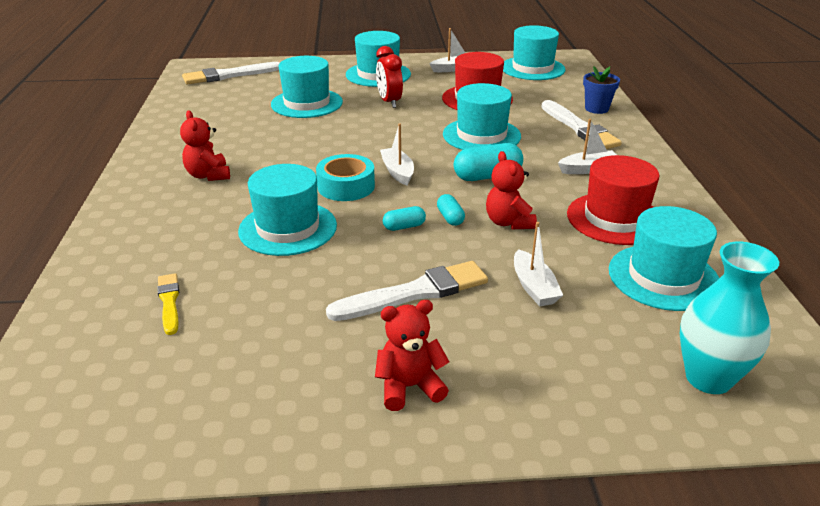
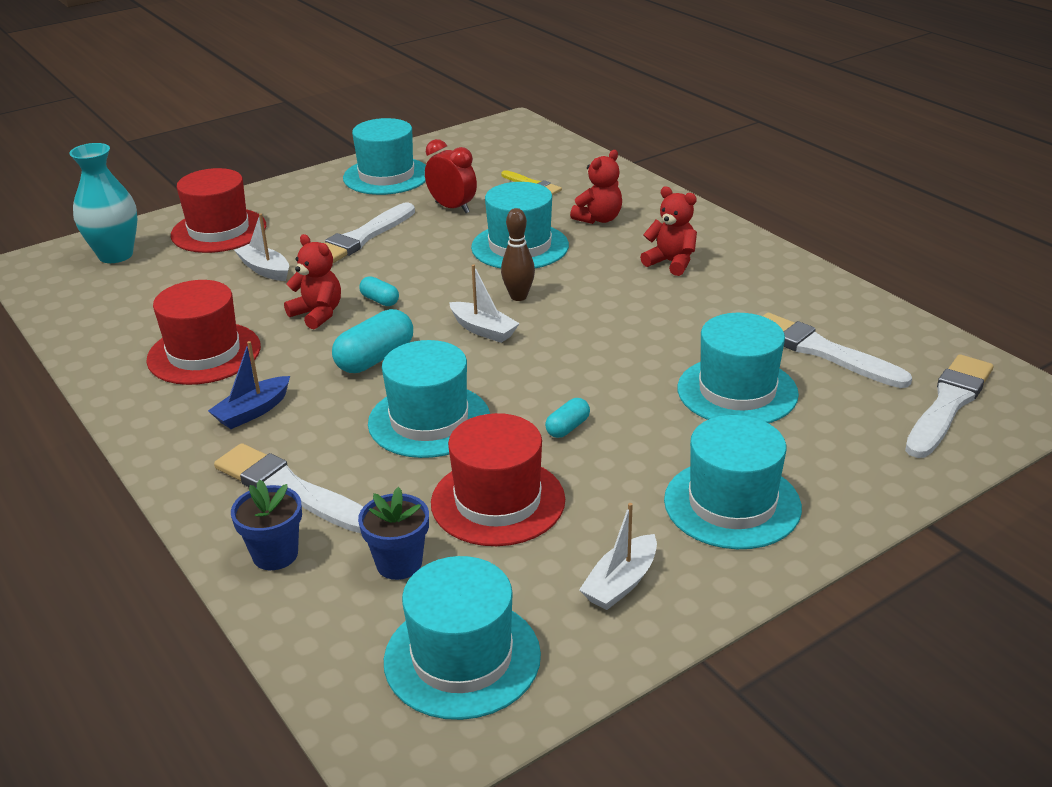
camera: 150 degrees right, 0 degrees up
(233, 105) = (822, 351): none -> white brush
(346, 186) = (518, 297): turquoise tape -> brown bowling pin
(389, 102) = (627, 439): red clock -> red clock (452, 208)
(404, 227) = (417, 279): turquoise capsule -> turquoise capsule (567, 427)
(409, 387) = (321, 197): red teddy bear -> red teddy bear (599, 219)
(539, 93) = (399, 563): none -> blue flower pot
(567, 372) = (219, 231): none -> red hat
(588, 169) = (253, 411): white boat -> blue boat
(663, 277) = (148, 311): turquoise hat -> turquoise hat (386, 176)

